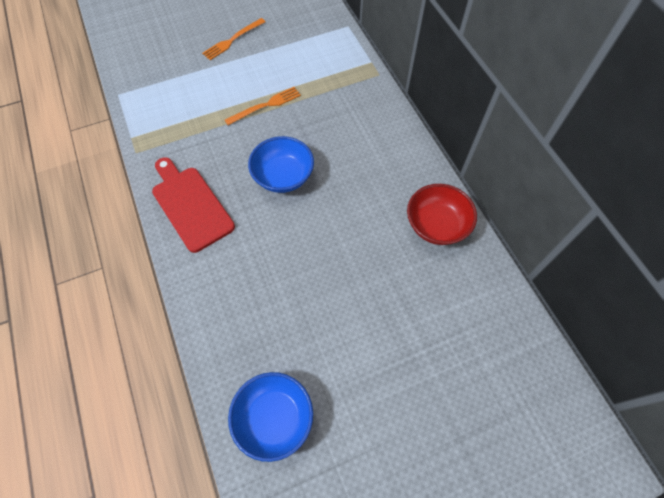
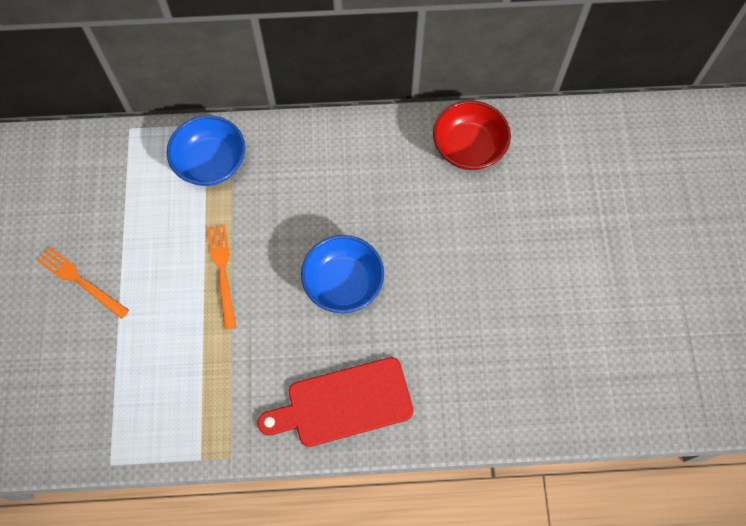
camera: 70 degrees left, 5 degrees up
(232, 40) = (80, 281): orange fork -> orange fork turned 150 degrees clockwise
(274, 418) = (630, 378): blue bowl -> blue bowl (211, 163)

